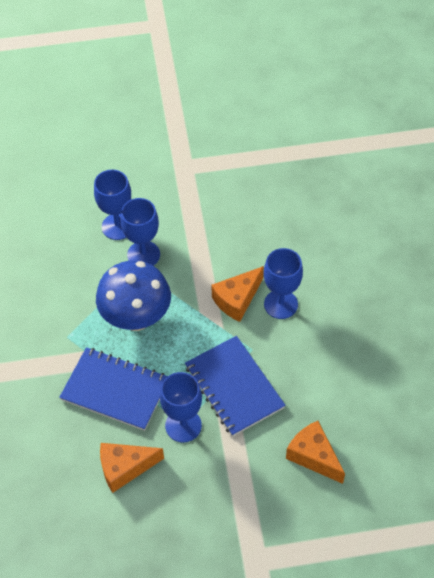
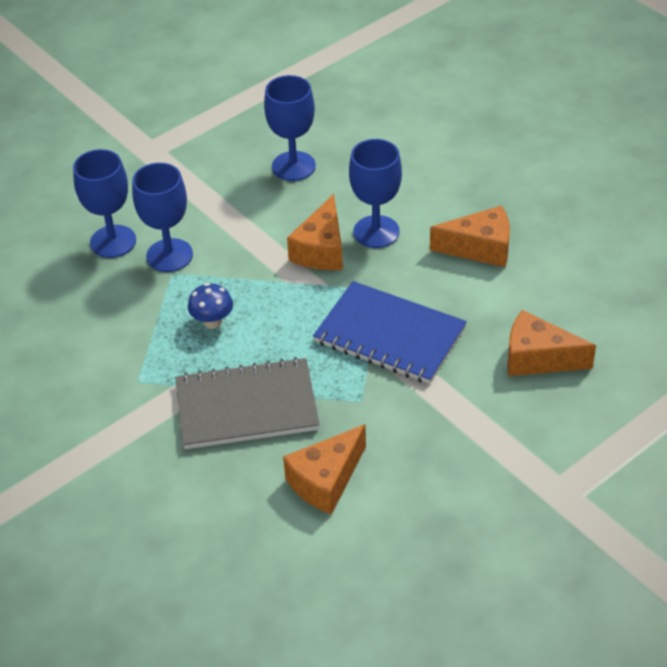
camera: 30 degrees left, 10 degrees down
(115, 390) = (246, 407): blue notebook -> grey notebook
(136, 318) = (212, 322): blue mushroom -> blue mushroom, size x0.43
(183, 425) = (361, 402): blue goblet -> blue goblet (293, 166)
(338, 353) = (480, 248): none -> orange cheese

